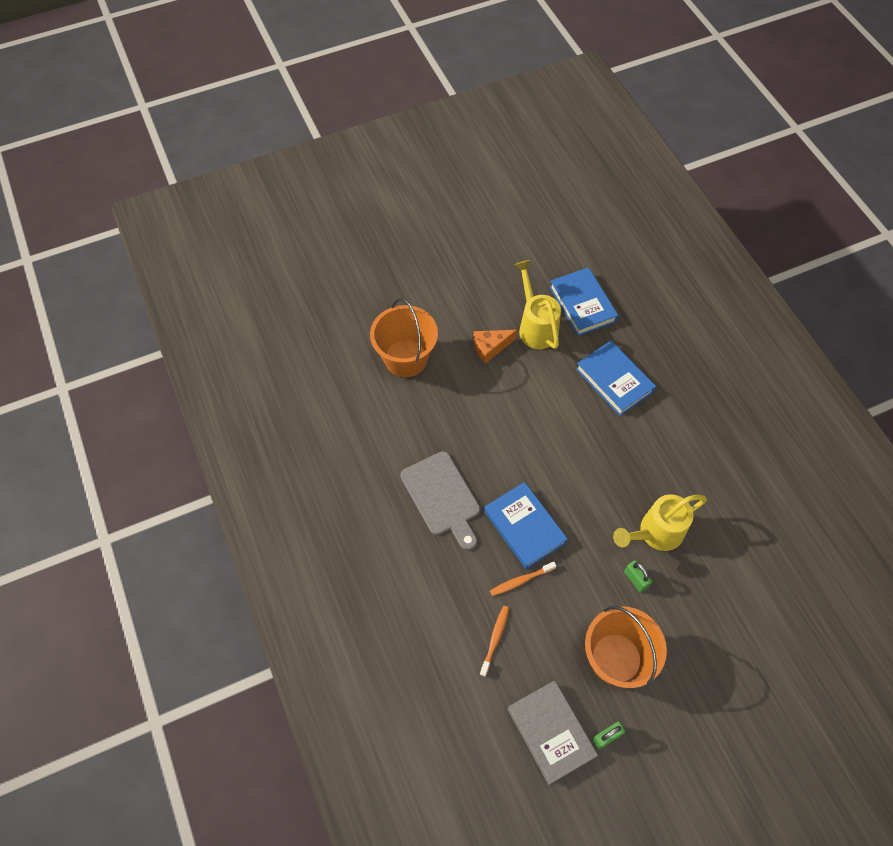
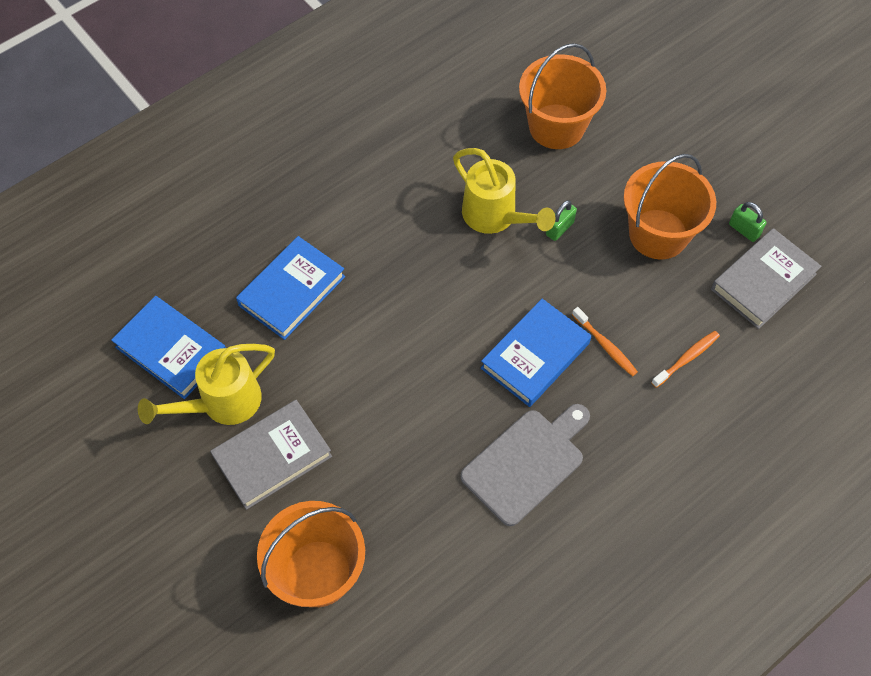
camera: 105 degrees left, 0 degrees up
(490, 347) = (272, 456): orange cheese -> grey book
(495, 639) = (686, 358): orange toothbrush -> orange toothbrush turned 135 degrees clockwise
(582, 304) = (171, 350): blue book -> blue book turned 75 degrees clockwise
(743, 609) = (556, 126): none -> orange bucket

